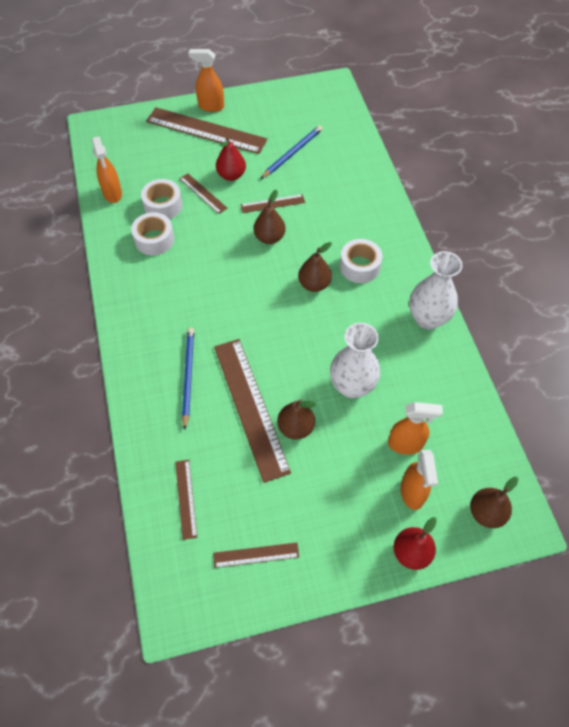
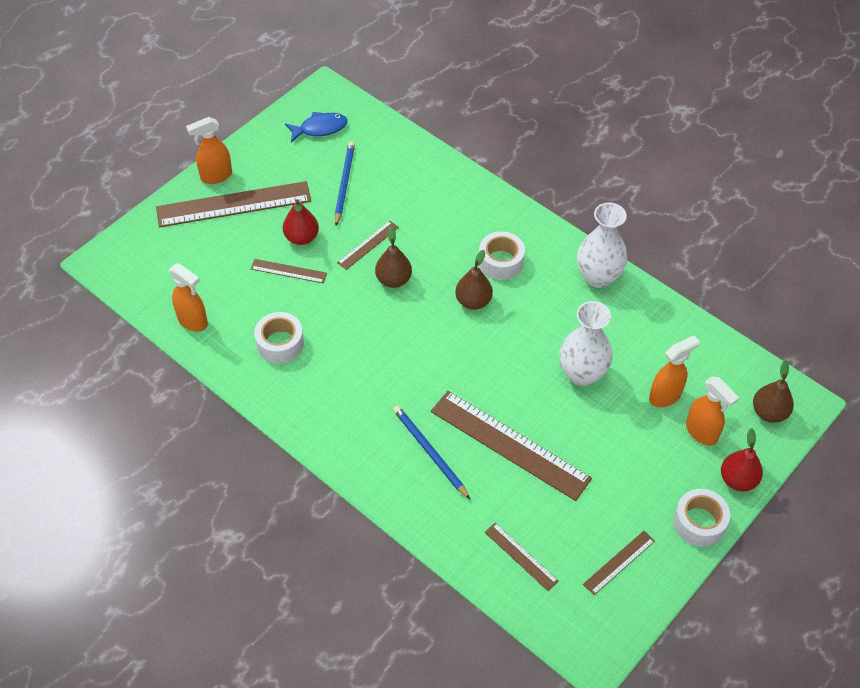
camera: 35 degrees left, 5 degrees down
(163, 205) = (258, 305): white tape -> white tape (699, 522)
(296, 427) = (564, 438): brown pear -> none
(308, 108) = (320, 128): none -> blue fish

